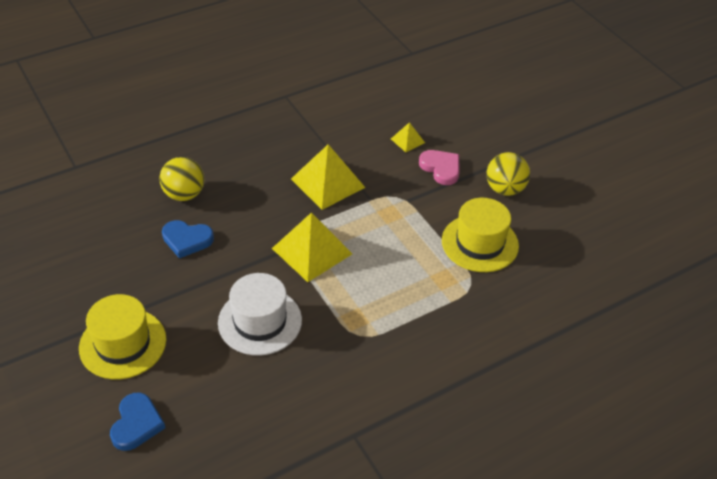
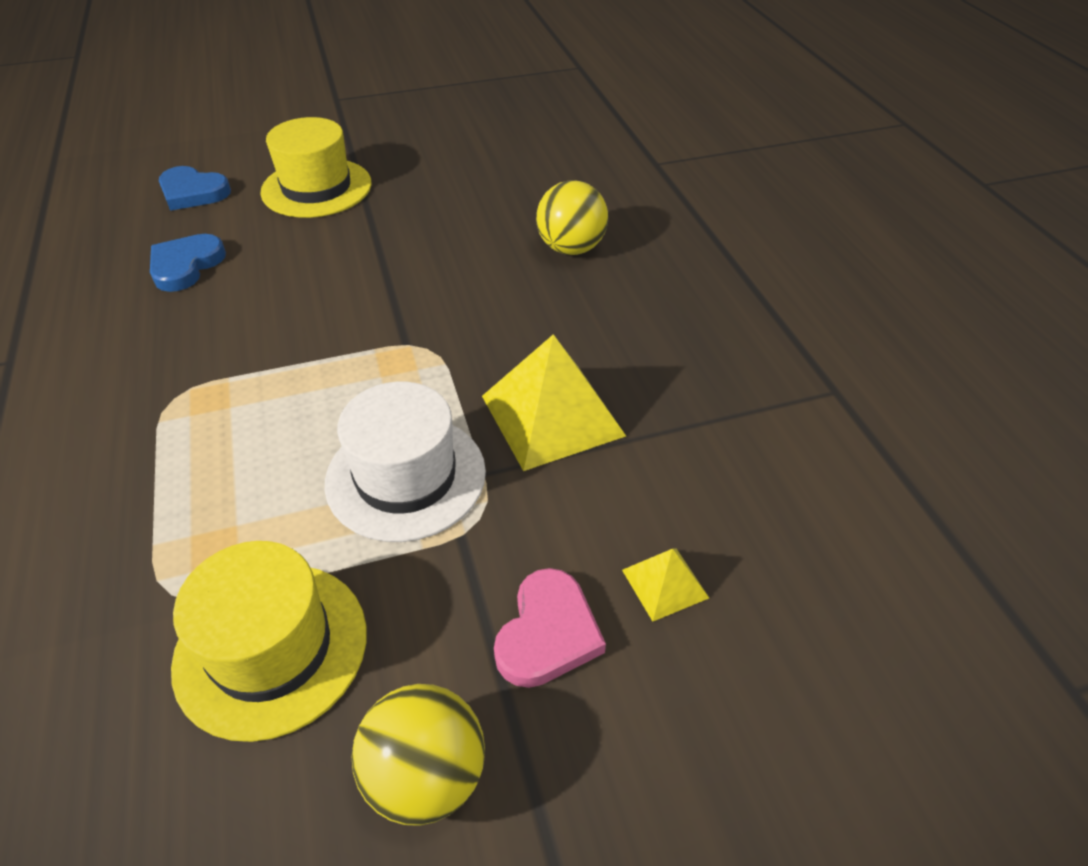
camera: 105 degrees right, 0 degrees up
(187, 240) = (471, 244): blue heart -> blue heart (186, 266)
(260, 321) = (275, 296): white hat -> white hat (406, 476)
(311, 251) = (386, 368): yellow pyramid -> none
(441, 168) = (547, 633): pink heart -> pink heart turned 45 degrees counterclockwise

